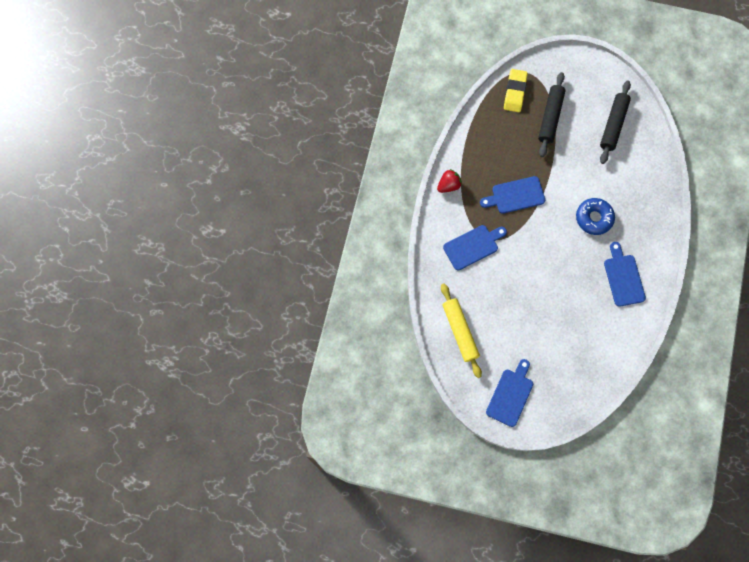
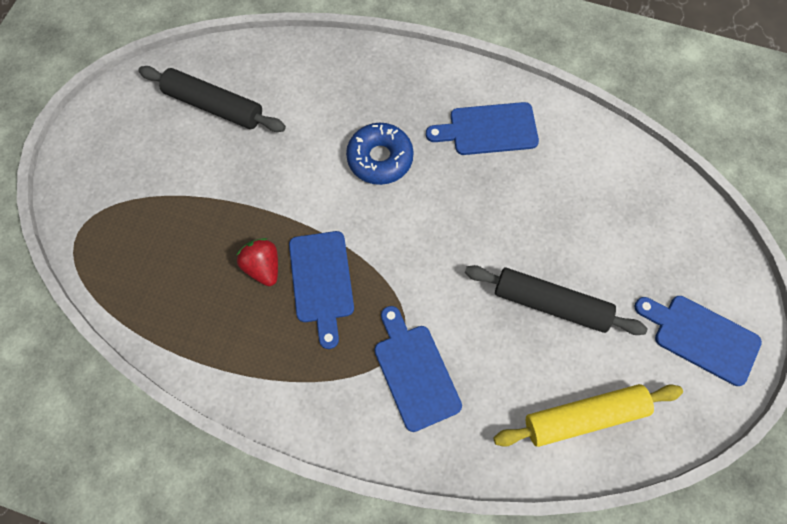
camera: 85 degrees left, 5 degrees down
(448, 185) = (283, 405): red strawberry -> red strawberry (263, 267)
(514, 92) = (113, 257): yellow eraser -> none
(550, 117) = (178, 202): black rolling pin -> black rolling pin (551, 304)

